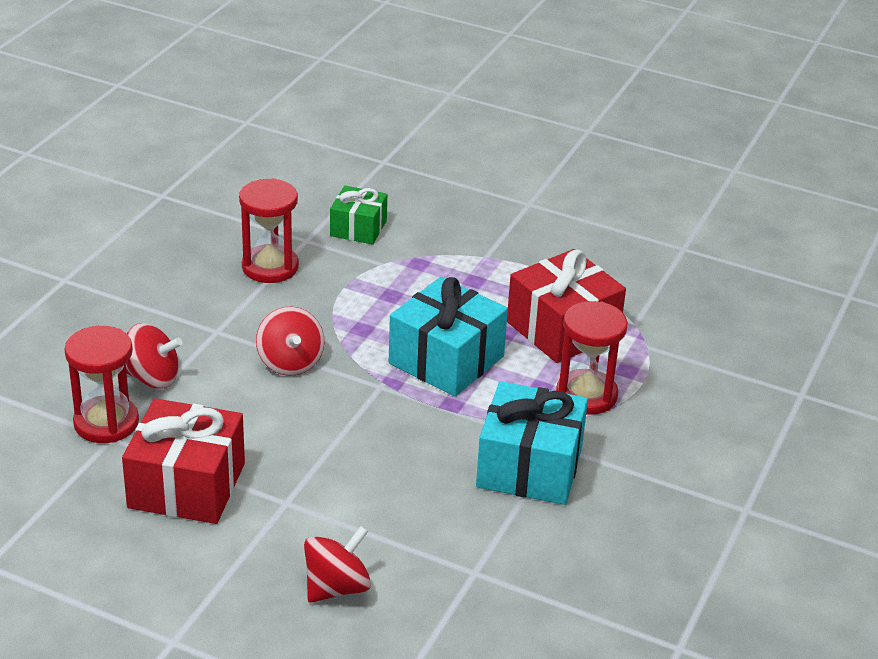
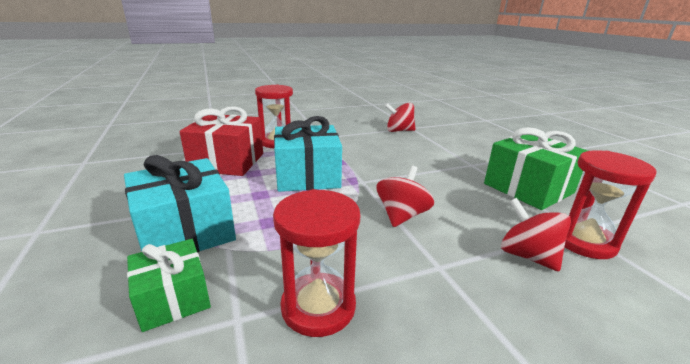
camera: 135 degrees left, 10 degrees down
(186, 485) = (528, 188): red gift -> green gift
(337, 587) = (471, 140): red spinning top -> red spinning top (399, 131)
(529, 467) = (345, 137): turquoise gift -> turquoise gift (186, 231)

